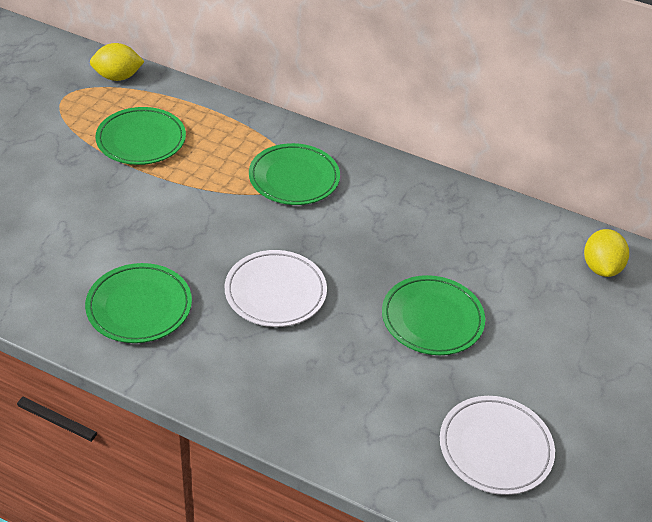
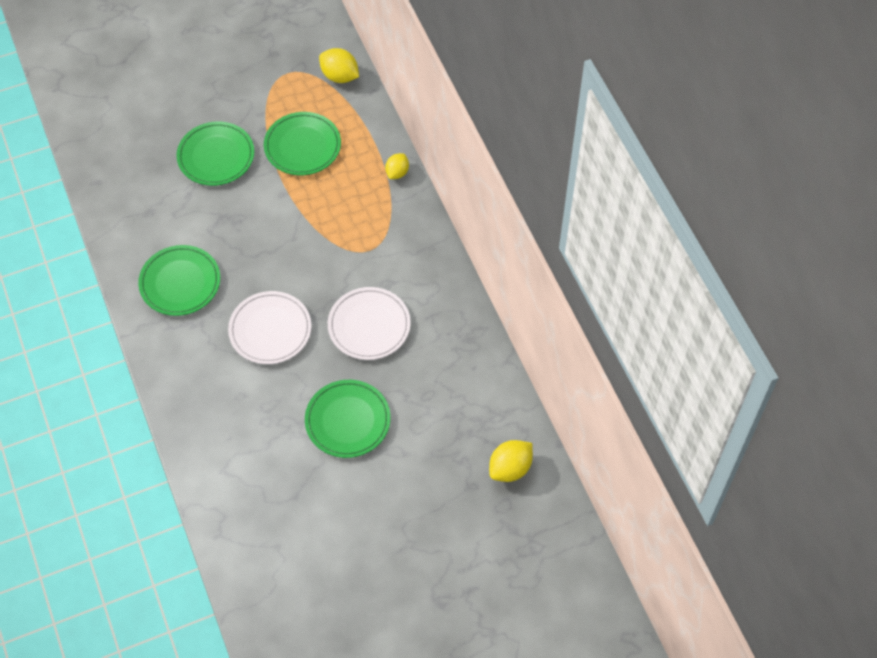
camera: 45 degrees right, 15 degrees up
(250, 117) = (397, 173): none -> yellow lemon
(294, 178) = (373, 247): green plate -> green plate (216, 156)
(495, 448) = (288, 532): white plate -> white plate (369, 326)

